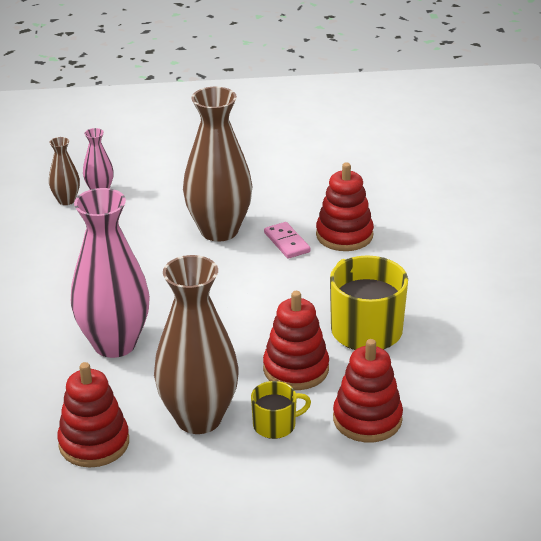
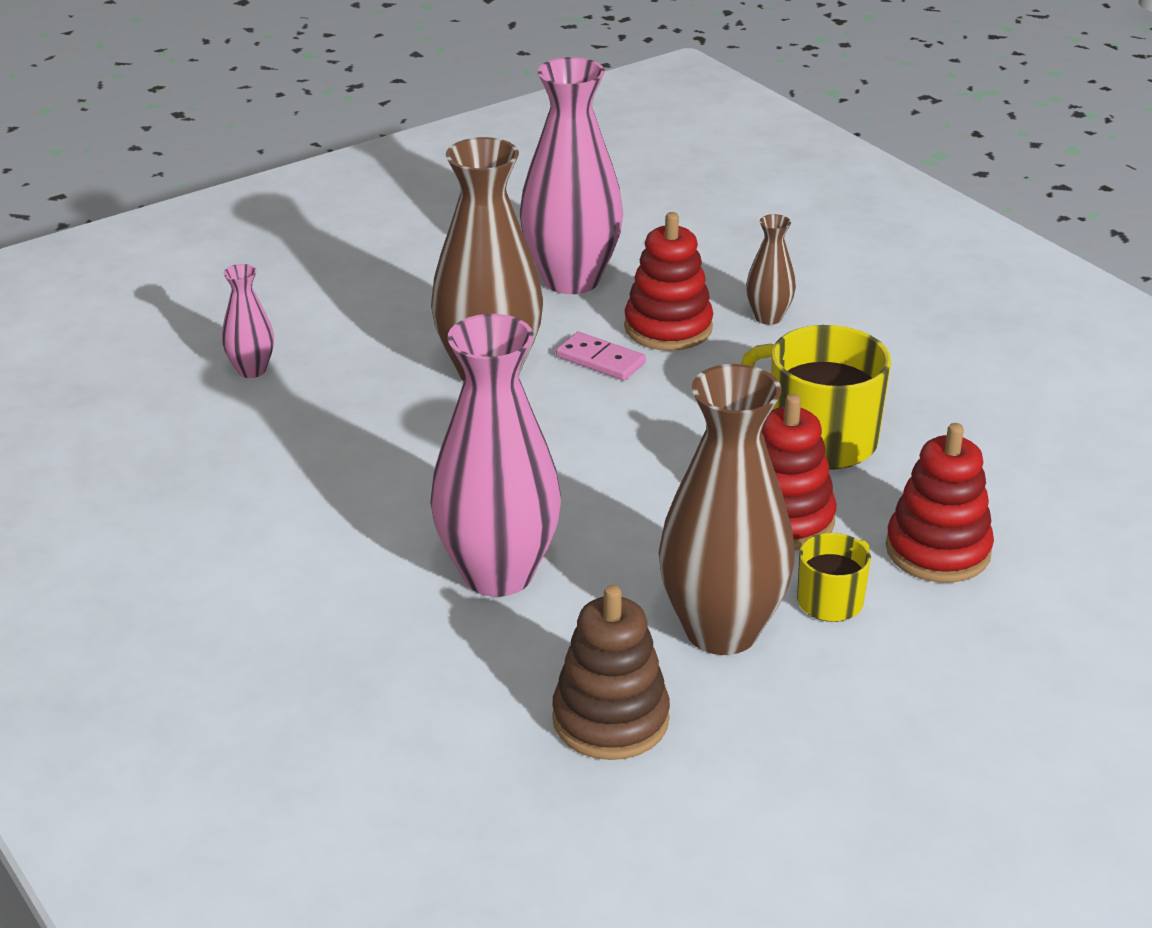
camera: 30 degrees left, 0 degrees up
(66, 200) = (211, 398): brown vase -> brown vase (768, 317)
(94, 443) = (610, 719): red stacking toy -> brown stacking toy
(317, 190) = (571, 280): none -> pink vase

